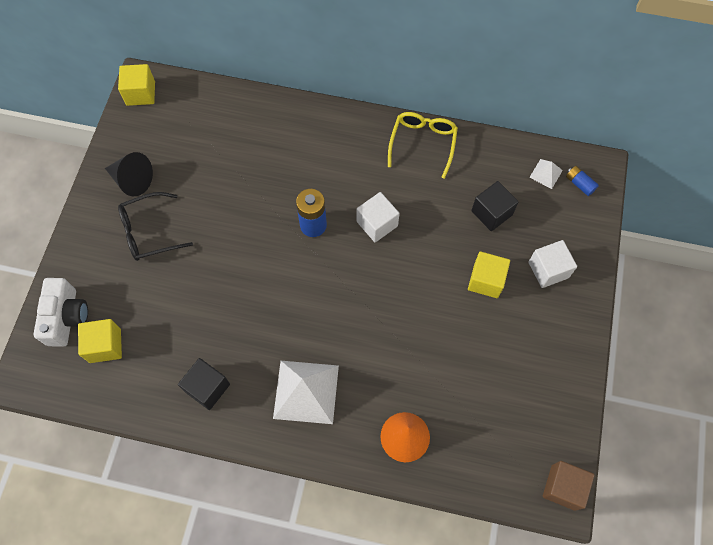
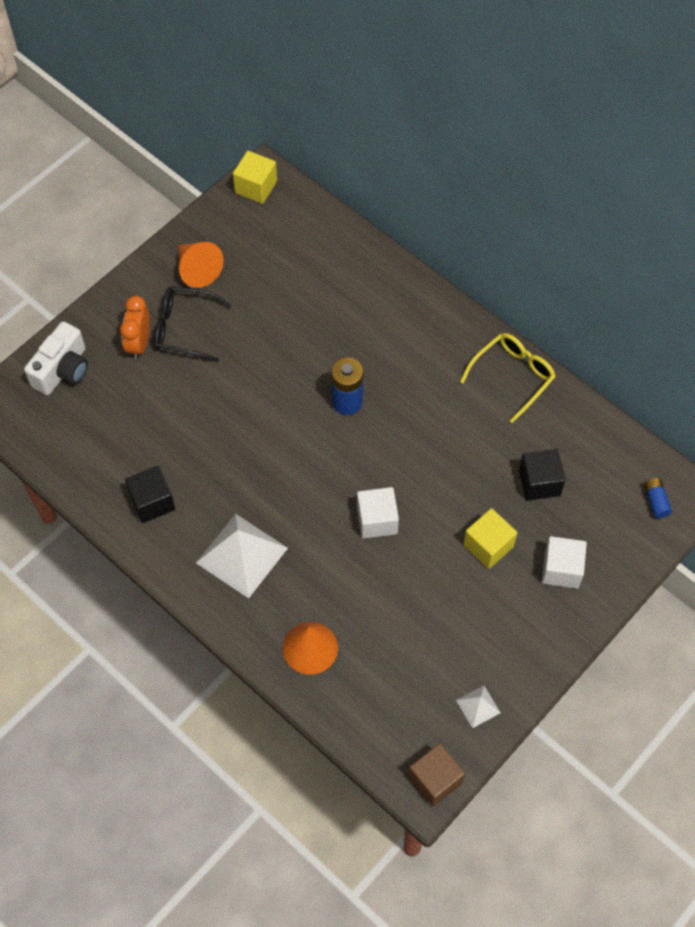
camera: 30 degrees right, 5 degrees down
(105, 345) = (82, 414): yellow cube -> none
(119, 263) = (139, 344): none -> orange clock
(132, 180) = (197, 270): black cone -> orange cone
(377, 224) = (412, 433): white cube -> white cube (377, 520)
(546, 173) = (625, 472): white pyramid -> white pyramid (478, 706)

